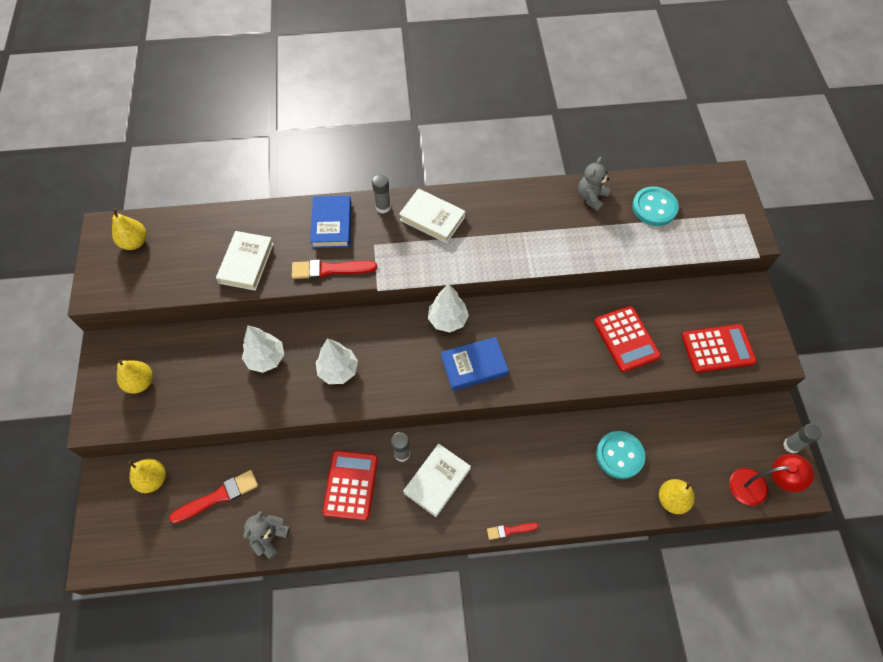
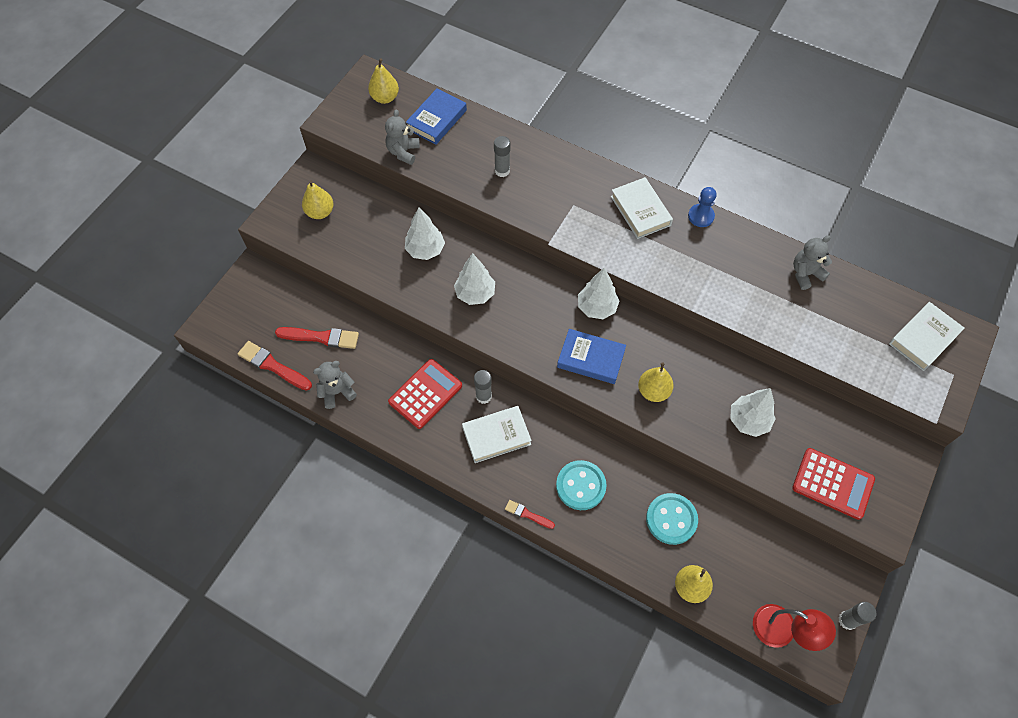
camera: 35 degrees right, 0 degrees up
(153, 479) = (284, 294): yellow pear -> yellow pear (653, 391)
(188, 282) = (403, 152): none -> grey teddy bear
(246, 263) = (458, 162): white book -> white book (923, 338)
(330, 269) = (521, 205): red brush -> red brush (273, 366)
(332, 224) = (550, 169): blue book -> blue book (437, 120)
(383, 207) = (604, 178): grey glue stick -> grey glue stick (502, 171)
(482, 196) = (701, 216): none -> blue pawn
(626, 339) = (748, 420): red calculator -> white tree
(654, 207) = (862, 317): turquoise button -> turquoise button (580, 486)

